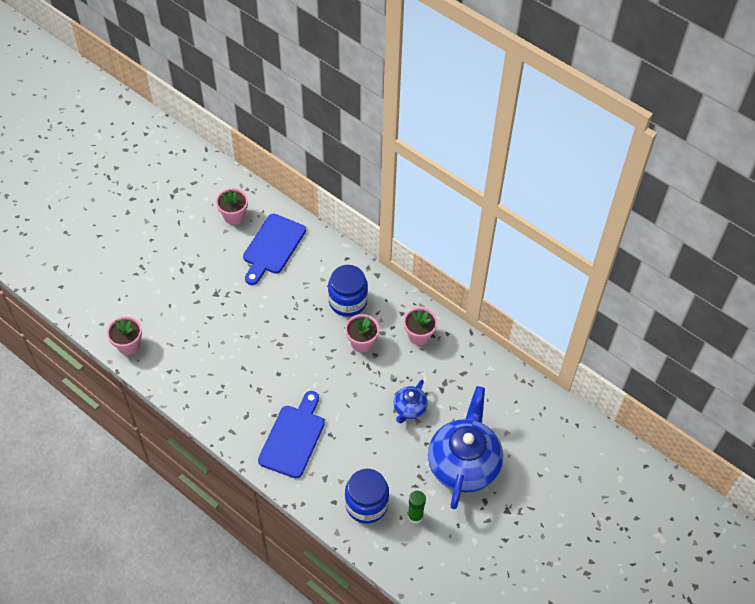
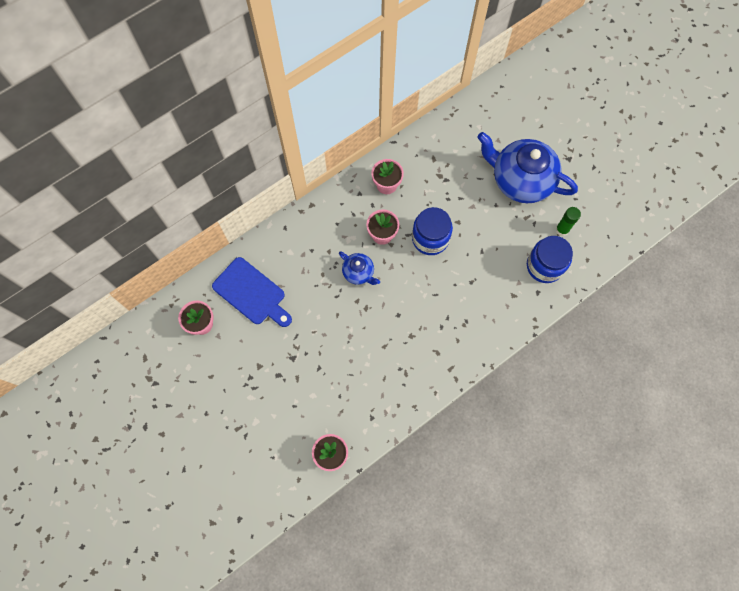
camera: 75 degrees left, 15 degrees up
(293, 438) = (468, 314): blue cutting board -> none
(348, 301) = (334, 237): blue jar -> blue jar (430, 238)
(409, 408) = (459, 210): blue teapot -> blue teapot (359, 273)

